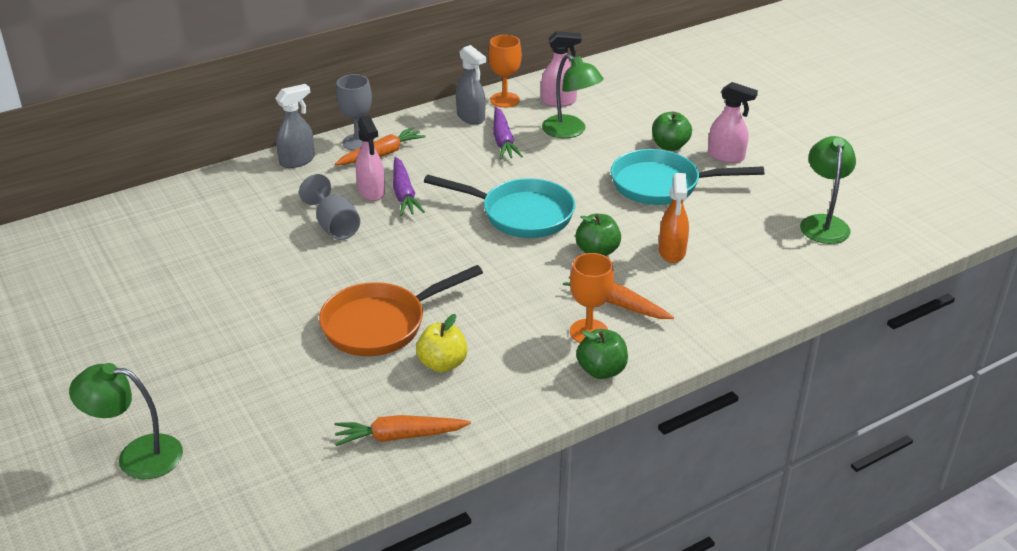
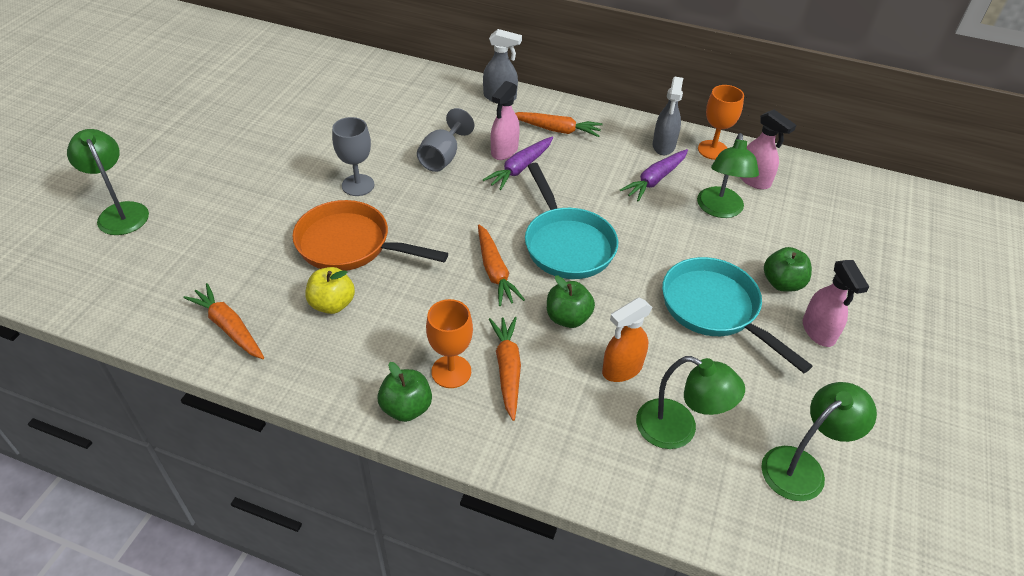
camera: 50 degrees right, 10 degrees up
(358, 142) = (557, 111): grey goblet -> grey goblet (358, 185)
(508, 262) = (495, 271): none -> orange carrot
(748, 255) = (678, 430): none -> green lamp

